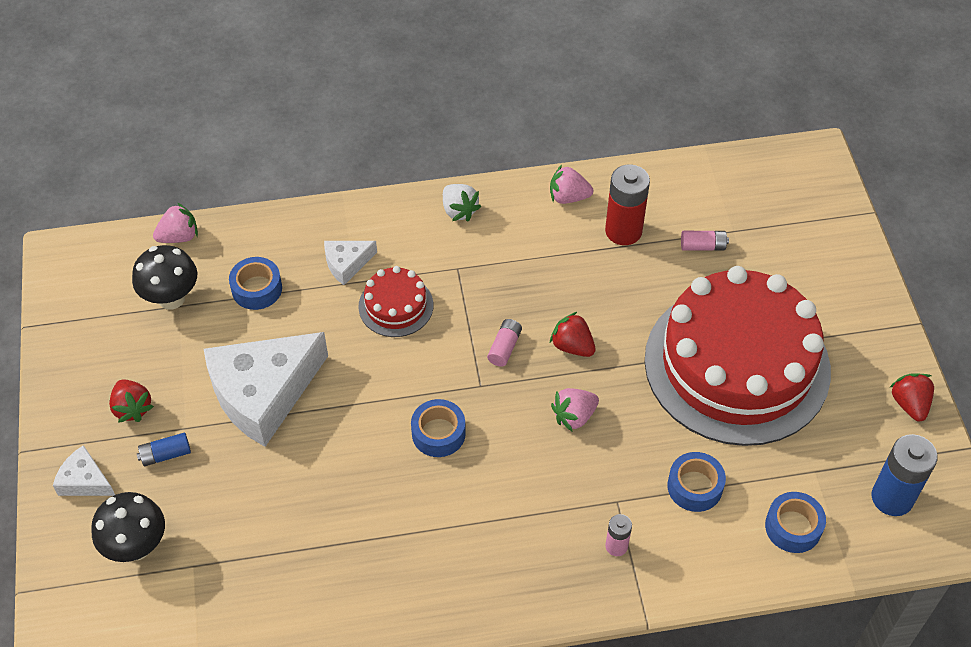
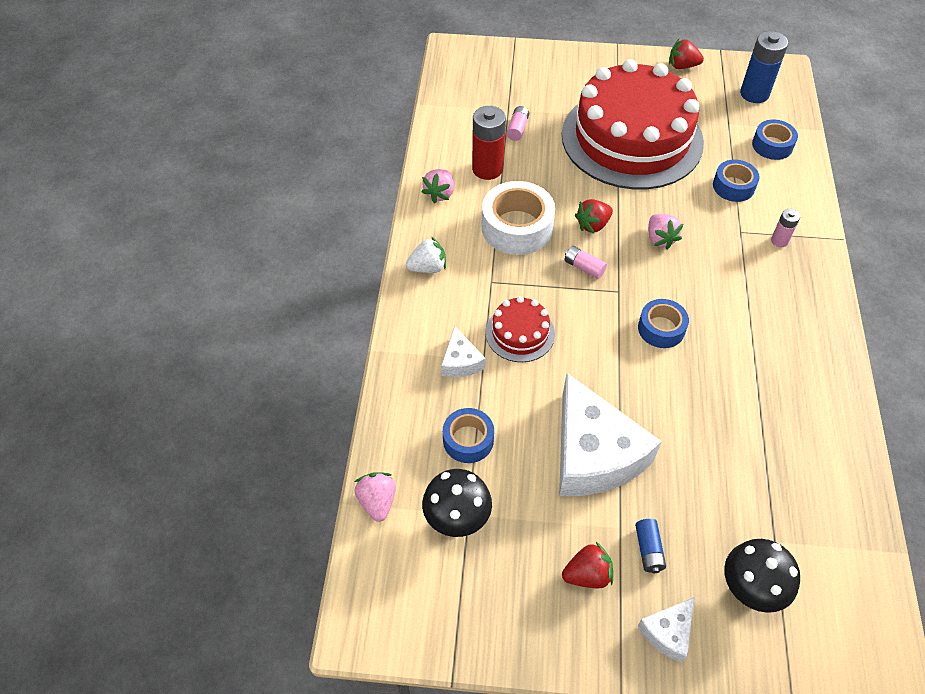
camera: 75 degrees left, 0 degrees up
(543, 275) = (517, 227): none -> white tape

